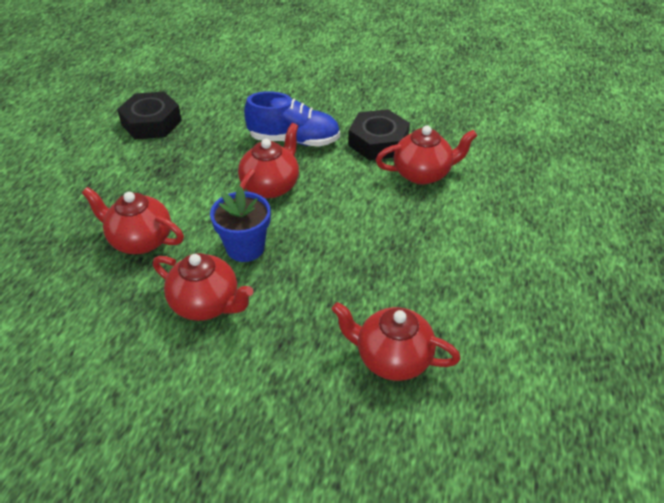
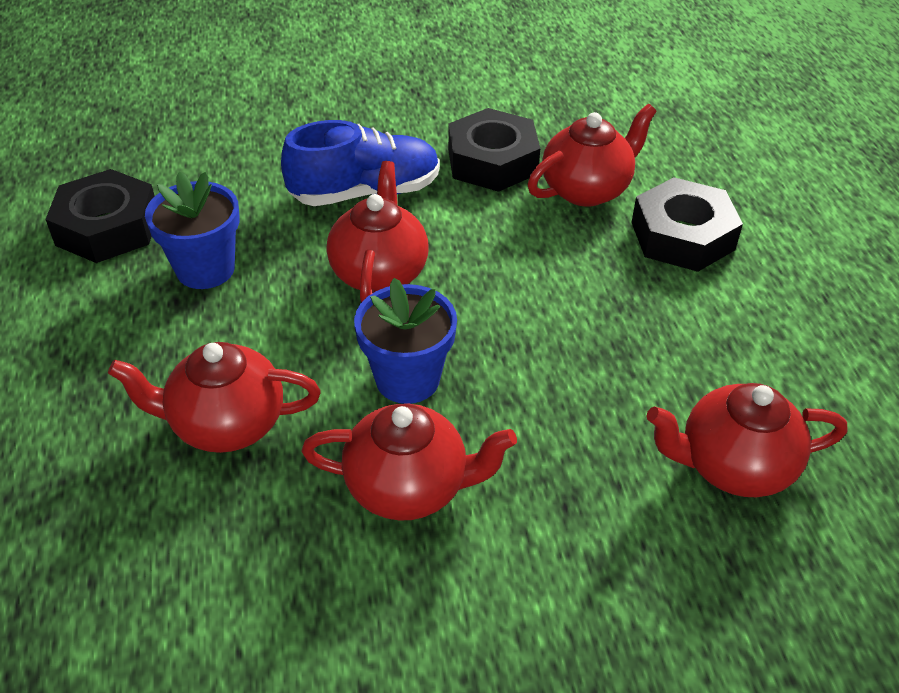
camera: 25 degrees left, 0 degrees up
(184, 158) = (205, 269): none -> blue flower pot
(462, 217) = (682, 236): none -> black nut

